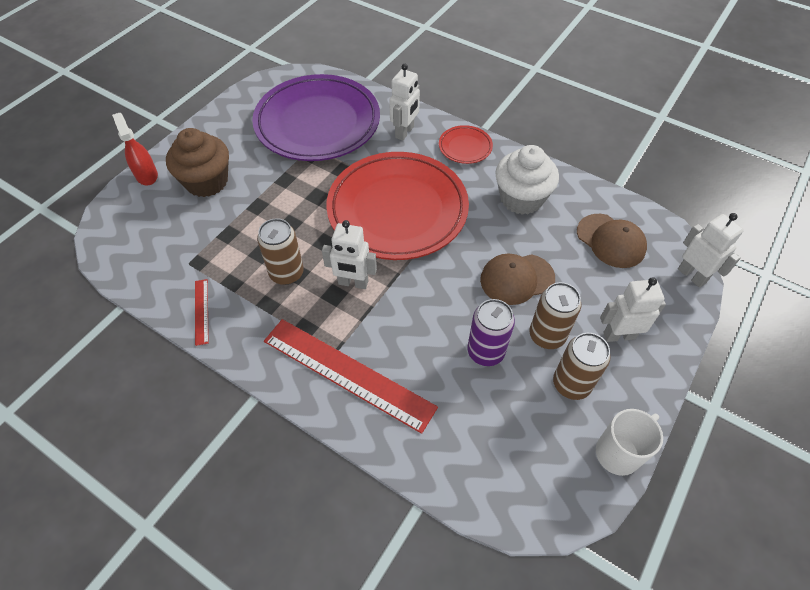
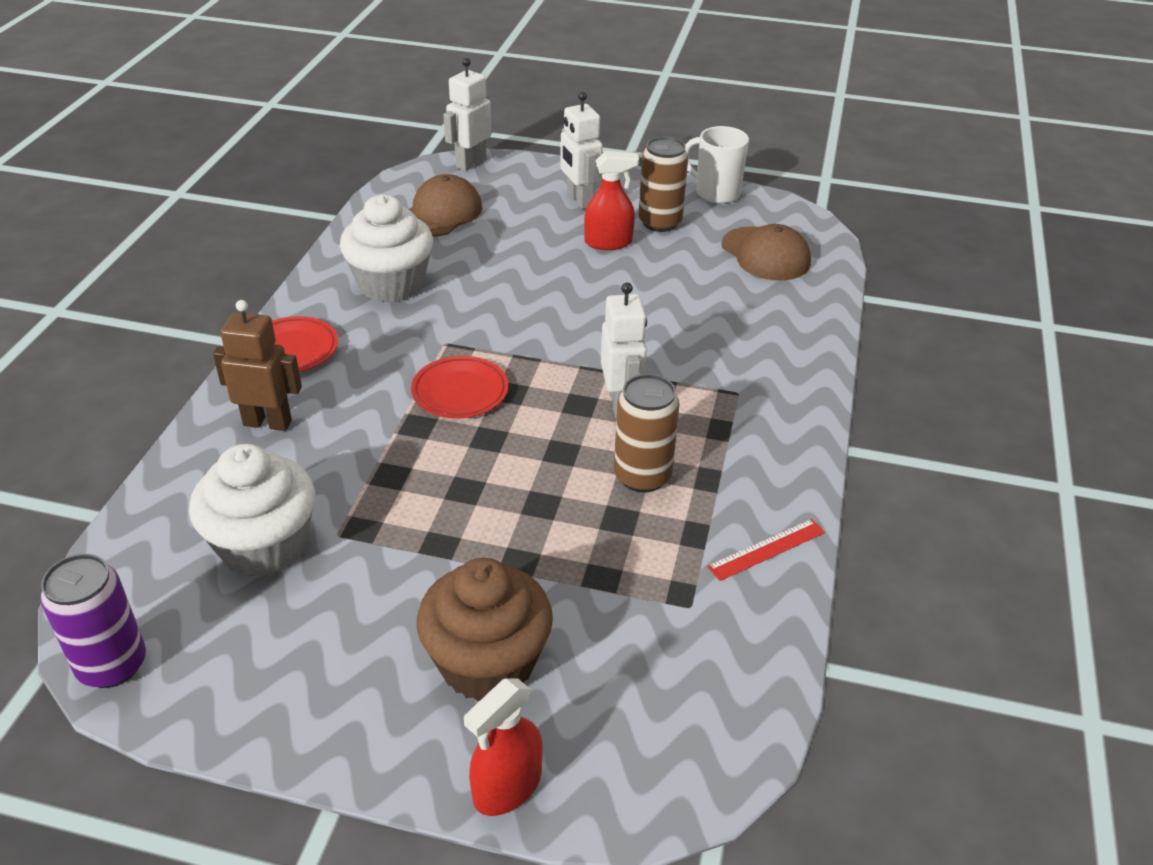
camera: 110 degrees left, 15 degrees down
(317, 123) = (264, 546): purple plate -> white cupcake
(348, 373) = (759, 374): red ruler -> none
(397, 210) = (460, 392): red plate -> red plate, size x0.42
(405, 132) = (268, 422): white robot -> brown robot
(485, 352) = (657, 279): purple can -> purple can (112, 665)
(517, 279) = (537, 271): brown cap -> brown cap (765, 254)
(547, 335) = (608, 242): brown can -> red spray bottle

